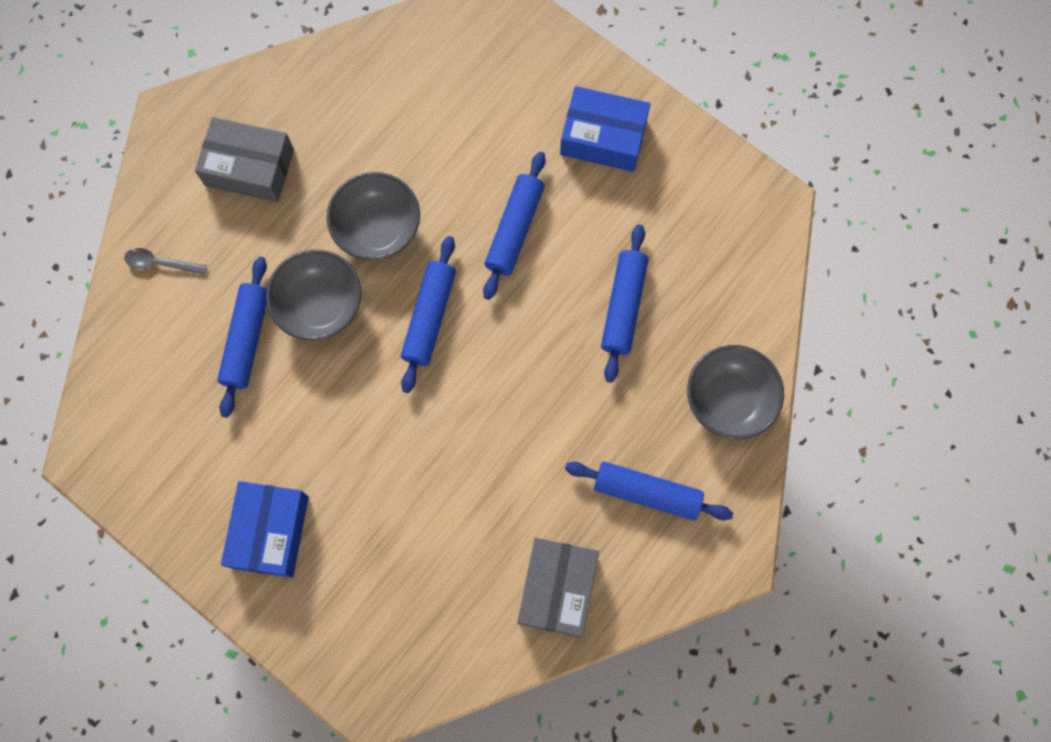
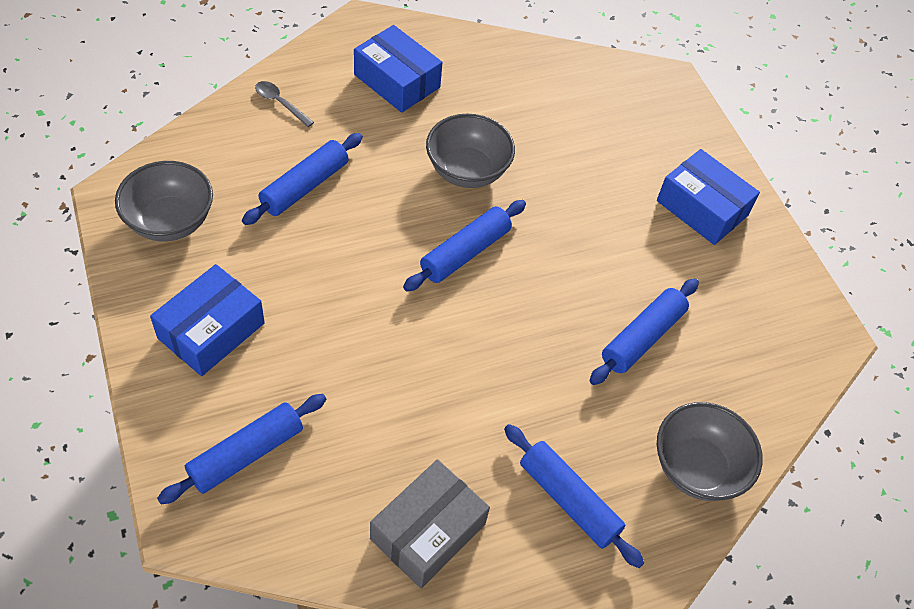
camera: 25 degrees right, 20 degrees down
(249, 167) = (397, 81): grey box -> blue box
(320, 305) = (381, 196): grey bowl -> grey bowl (170, 221)
(514, 229) = (582, 231): blue rolling pin -> blue rolling pin (246, 454)

